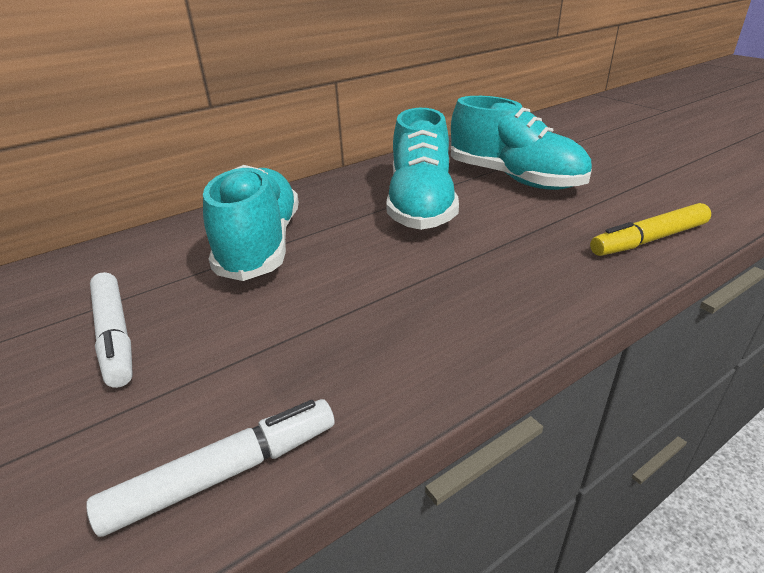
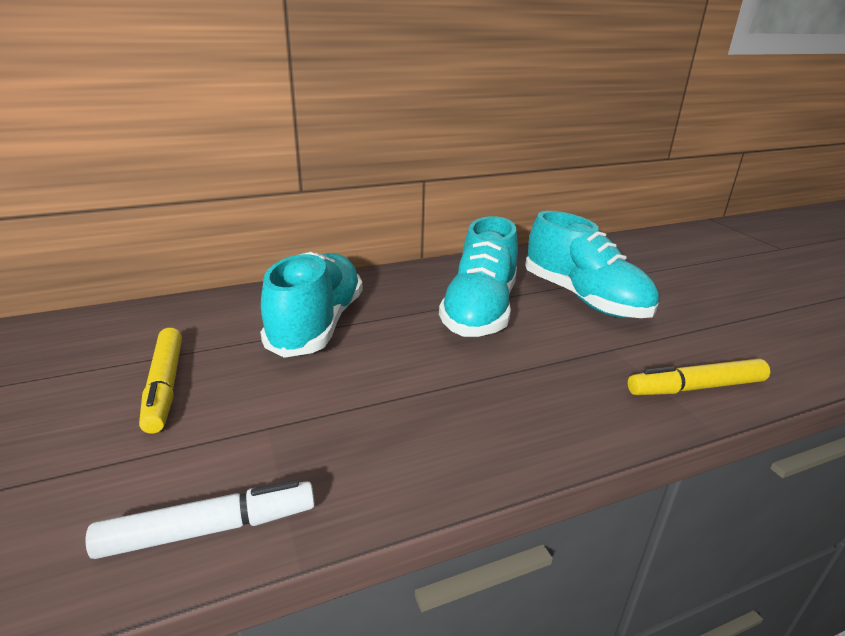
camera: 10 degrees right, 5 degrees down
(115, 335) = (165, 386): white marker -> yellow marker

